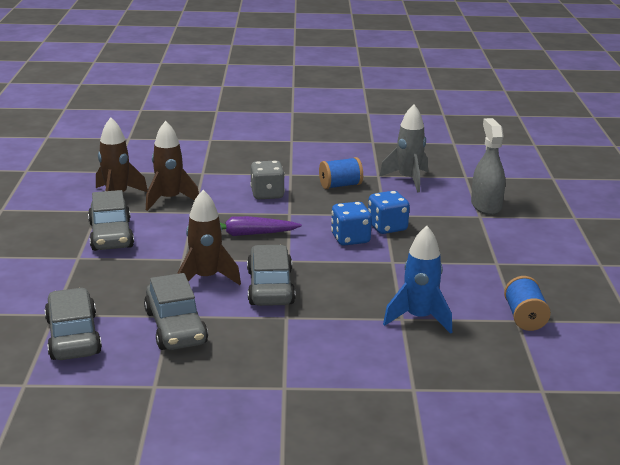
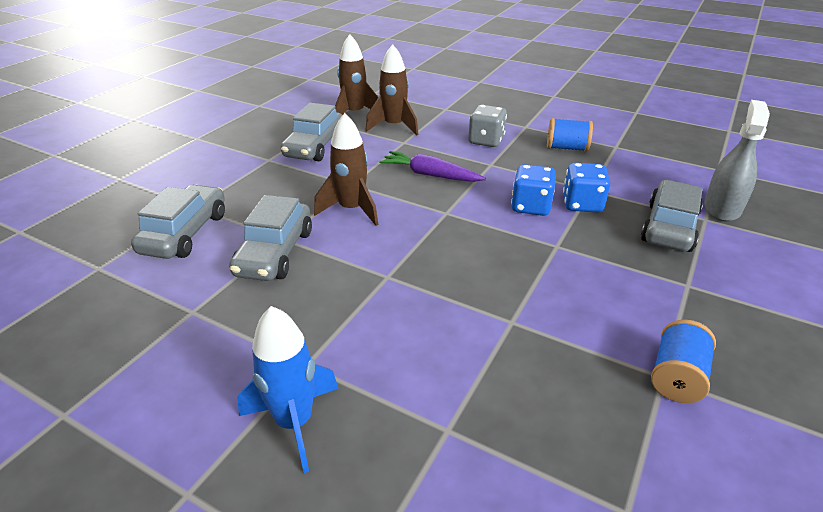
camera: 30 degrees right, 10 degrees up
(270, 287) = (402, 237): grey car -> grey car (669, 227)
(408, 180) = (646, 158): grey rocket -> none
(418, 318) = (532, 328): blue rocket -> blue rocket (294, 422)

